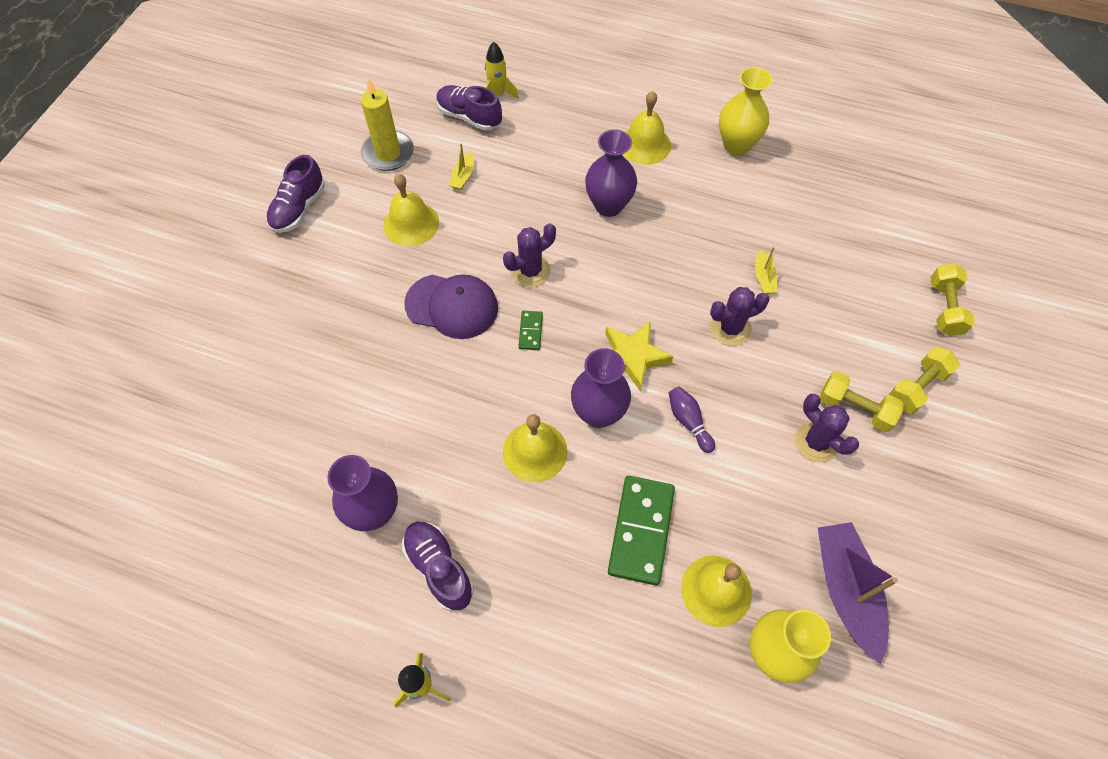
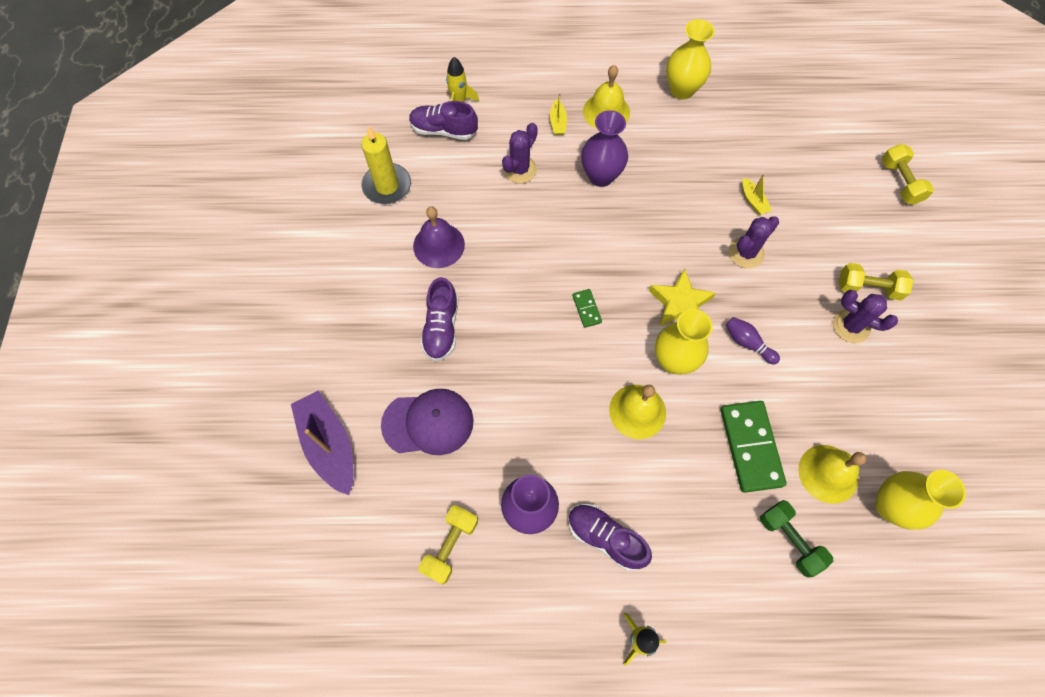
camera: 20 degrees left, 5 degrees up
(299, 208) = (330, 262): purple shoe -> purple shoe (441, 328)
(411, 223) = (439, 245): yellow bell -> purple bell
(452, 306) = (510, 308): purple cap -> purple cap (428, 423)
(463, 176) = (464, 187): yellow boat -> yellow boat (558, 122)
(530, 271) = (562, 255): purple cactus -> purple cactus (520, 169)
(598, 413) = (673, 361): purple vase -> yellow vase
(638, 645) = (789, 540): none -> green dumbbell
(846, 590) = (922, 437): purple boat -> purple boat (329, 445)
(917, 387) = (906, 255): yellow dumbbell -> yellow dumbbell (450, 546)

